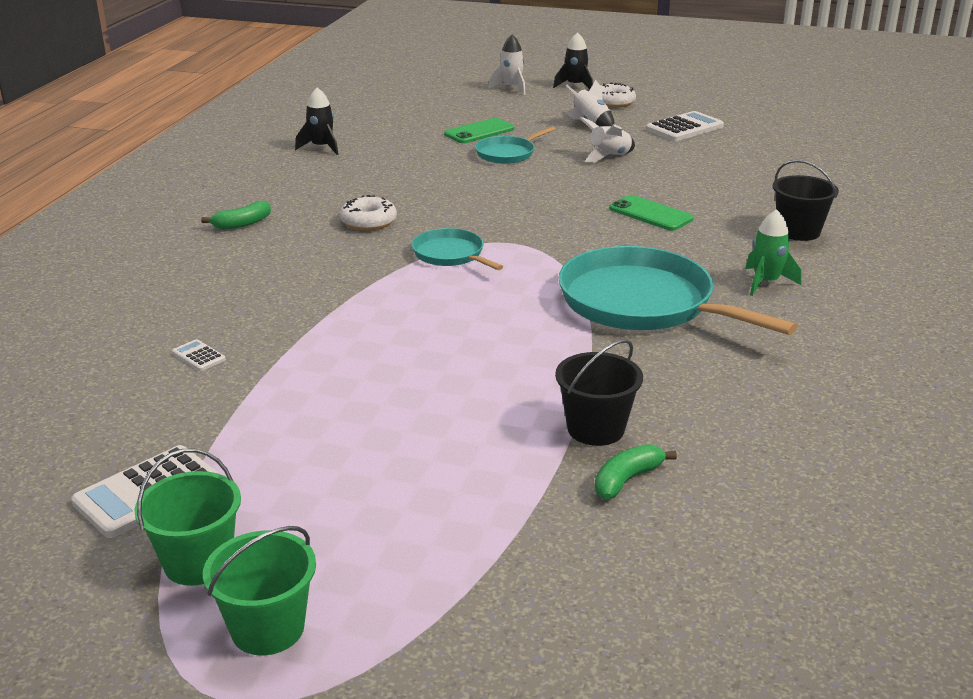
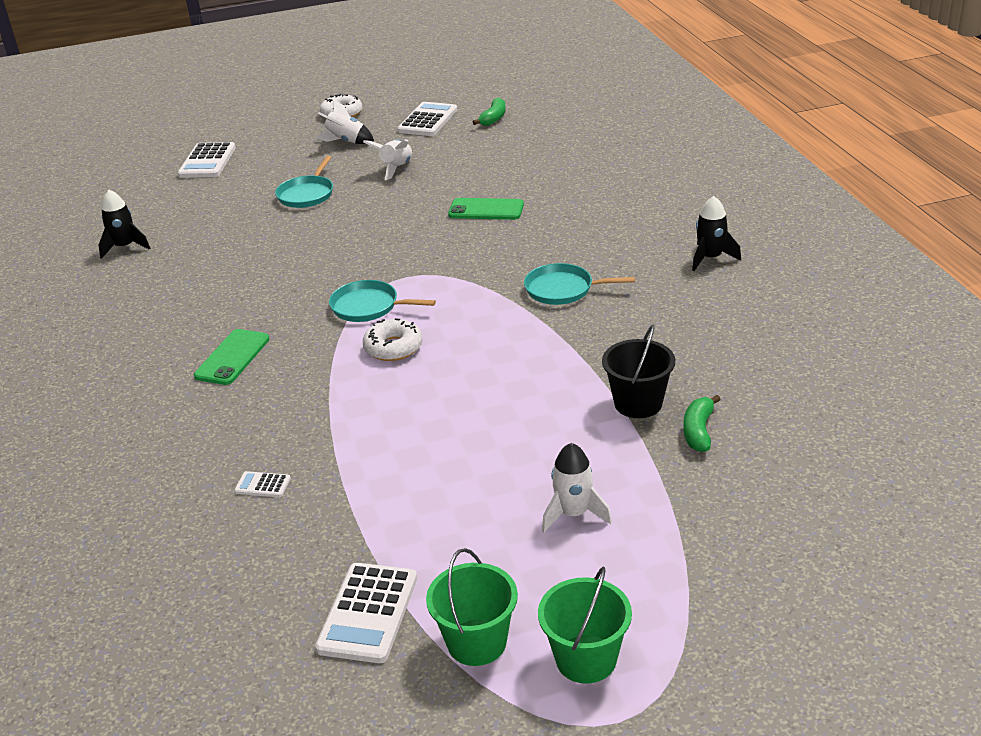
camera: 30 degrees left, 5 degrees up
(242, 224) = (144, 350): green banana -> green banana (493, 118)
(368, 222) = (260, 304): white donut -> white donut (393, 347)
(459, 106) = (207, 161): none -> white calculator
(479, 132) = (256, 181): green phone -> green phone (232, 357)
(511, 88) = (234, 127): white rocket -> white rocket (574, 514)
(575, 86) = (290, 107): black rocket -> black rocket (710, 258)
(643, 303) = (563, 289): turquoise pan -> turquoise pan, size x0.51
(766, 282) = (629, 238): green rocket -> none
(798, 231) = (608, 186): black bucket -> none

